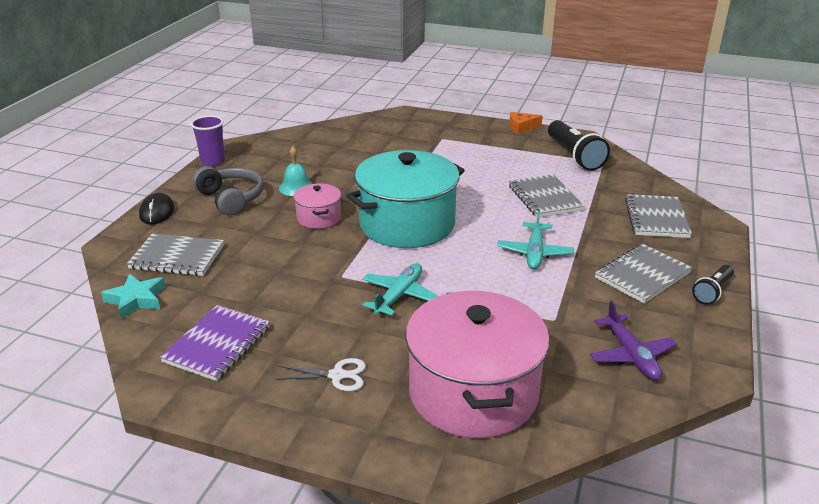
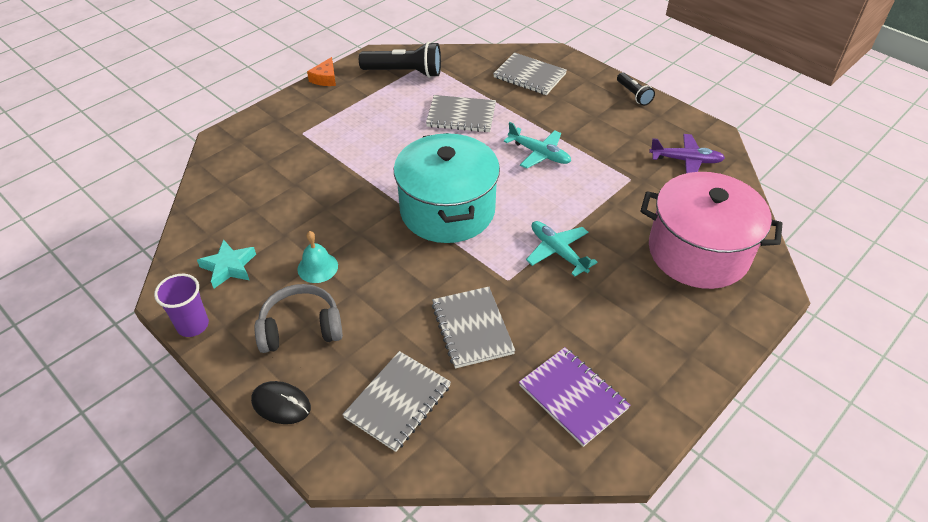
camera: 65 degrees left, 15 degrees up
(136, 299) = (462, 453): turquoise star -> turquoise star (229, 267)
(319, 218) = (394, 267): pink pot -> none
(337, 375) = (650, 323): white scissors -> none
(642, 275) = (598, 115): grey notebook -> grey notebook (472, 328)

